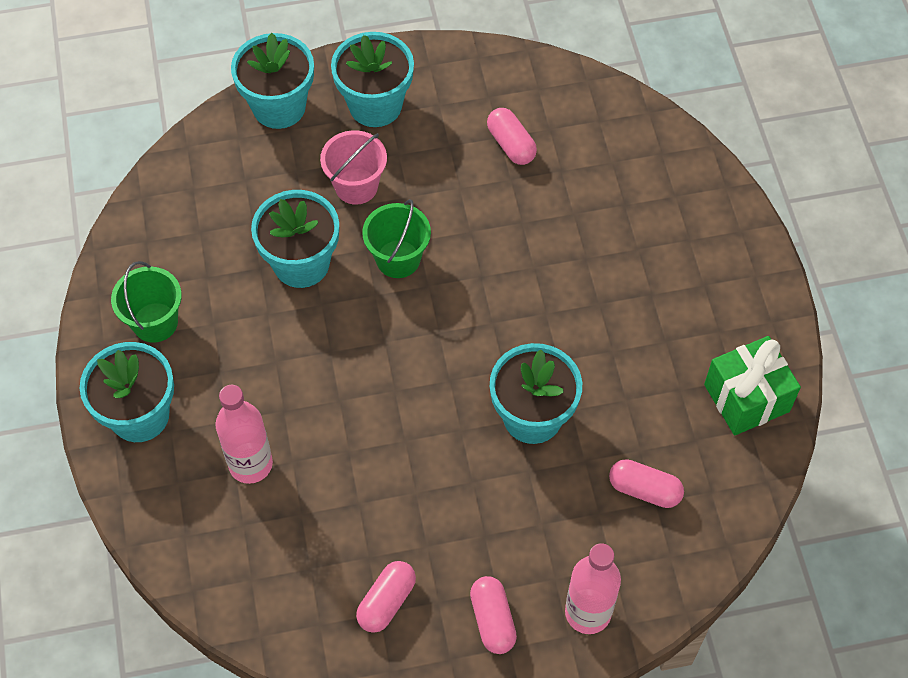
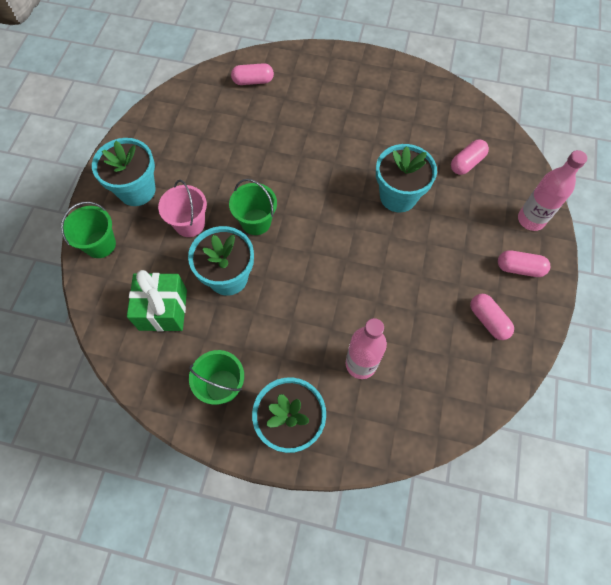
camera: 65 degrees left, 5 degrees up
(279, 107) = (100, 244): turquoise flower pot -> green bucket
(511, 144) = (211, 133): pink capsule -> pink capsule (253, 81)
(746, 398) = (431, 97): green gift -> green gift (163, 310)

